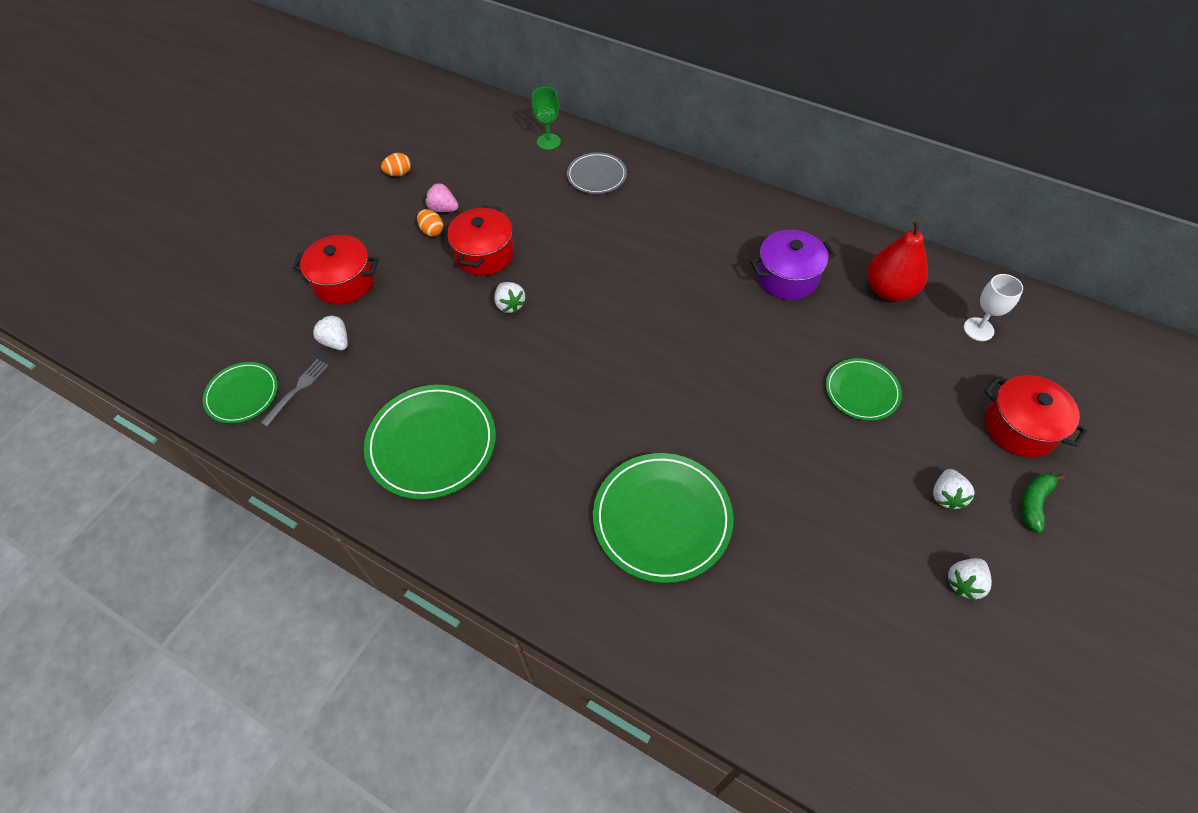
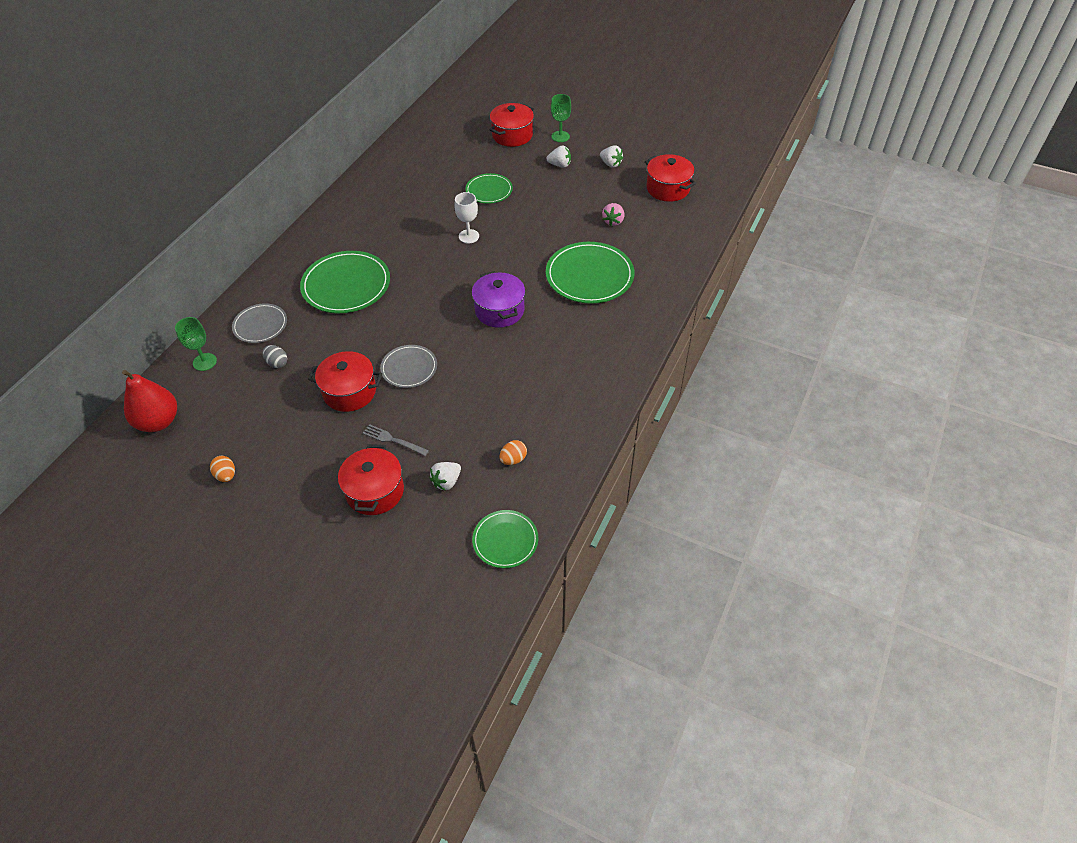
camera: 95 degrees left, 5 degrees down
(297, 389) = (498, 498): grey fork -> grey fork (392, 440)
(431, 443) = (545, 398): green plate -> green plate (346, 285)
(432, 231) = (315, 434): orange egg -> orange egg (513, 459)
(443, 209) = (286, 430): pink strawberry -> pink strawberry (613, 221)
(510, 305) = (409, 368): white strawberry -> grey plate
(537, 194) = (277, 363): none -> grey egg
(787, 277) = (391, 218): purple pot -> purple pot (499, 310)
(889, 290) = (406, 173): red pear -> red pear (158, 421)
(902, 681) = (668, 188): none -> red pot
(978, 329) = (440, 142): white goblet -> white goblet (469, 236)
(1034, 503) = (560, 136): green banana -> green goblet

